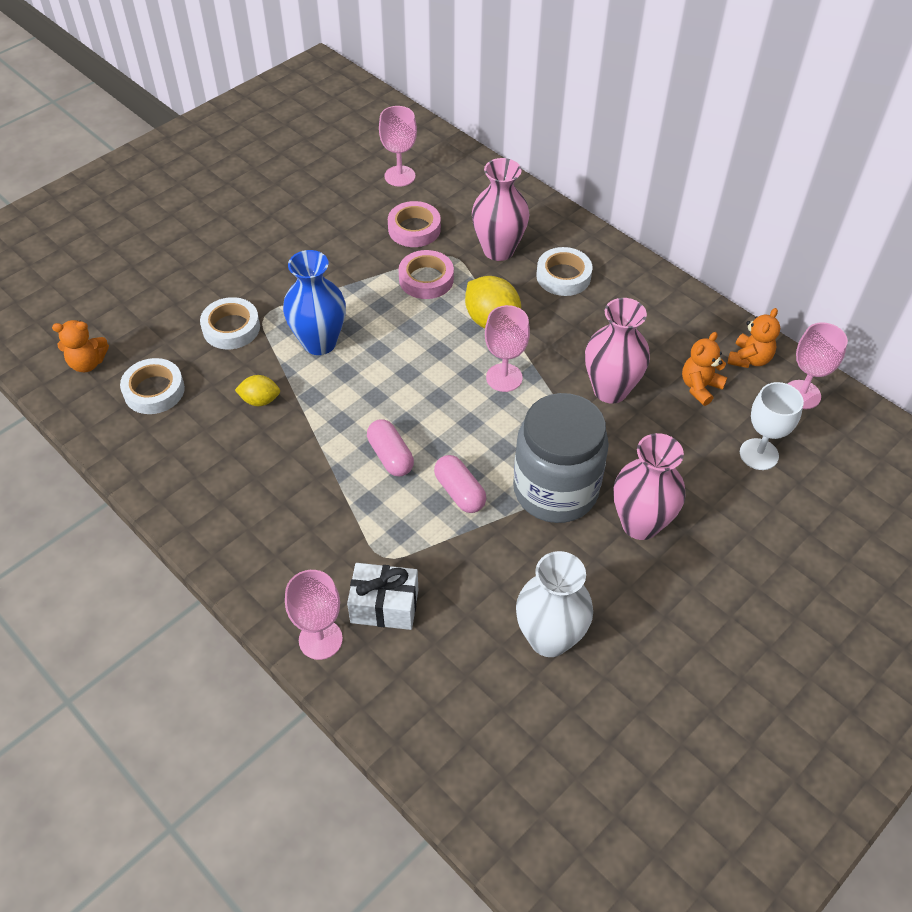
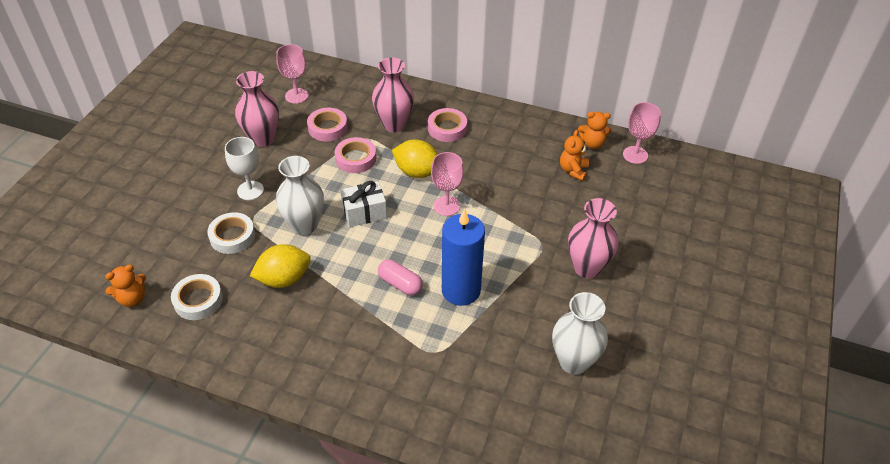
camera: 25 degrees left, 5 degrees down
(260, 400) = (284, 279): yellow lemon -> yellow lemon, size x1.74
(319, 342) = (304, 225): blue vase -> white vase
(320, 639) = (424, 425): pink goblet -> none
(384, 606) = (454, 384): white gift -> white gift (364, 212)
(459, 492) = (461, 290): pink capsule -> blue candle
(555, 490) = (522, 266): grey jar -> none
(563, 276) = (447, 128): white tape -> pink tape
(610, 390) = (519, 191): pink vase -> pink vase (262, 139)
(749, 359) = (592, 143): orange teddy bear -> orange teddy bear turned 90 degrees clockwise
(759, 454) = (631, 199): white goblet -> white goblet (250, 190)

